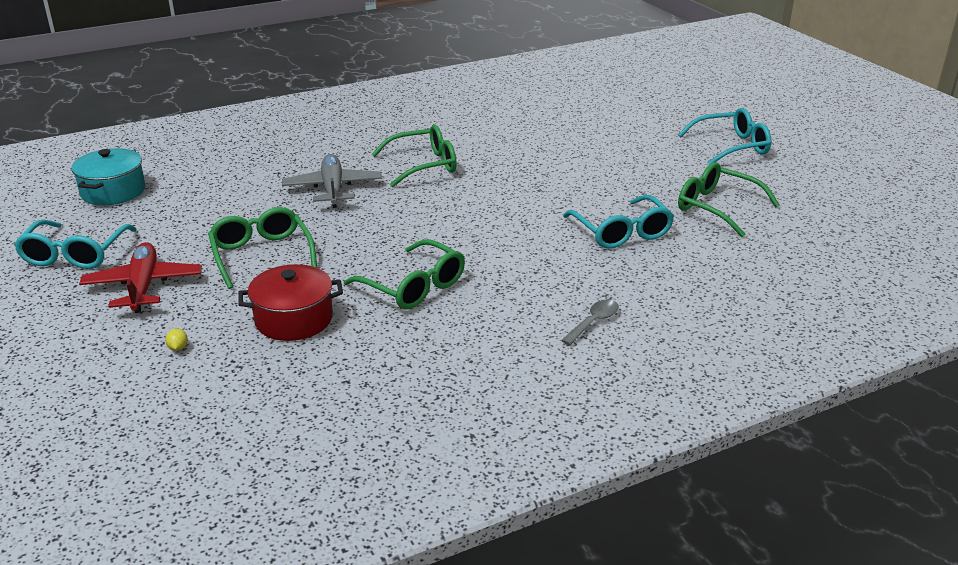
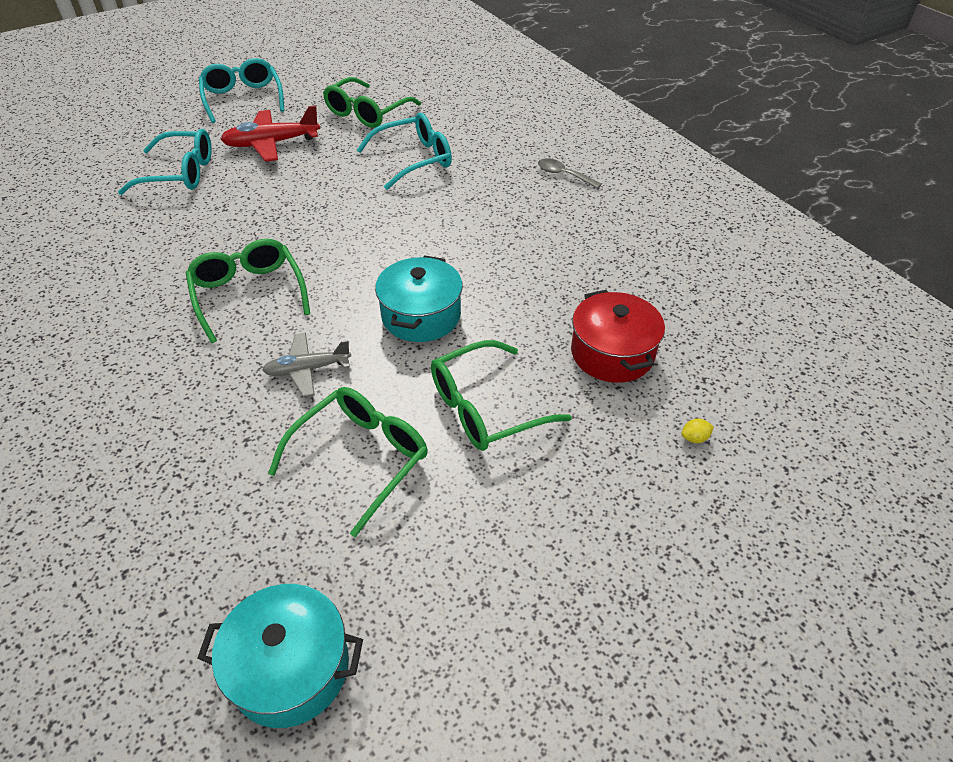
camera: 95 degrees left, 15 degrees up
(75, 254) = (513, 642): turquoise glasses -> turquoise glasses (180, 173)
(143, 286) = (581, 514): red plane -> red plane (271, 143)
(333, 189) = (307, 369): grey plane -> grey plane, size x0.65
(376, 231) = (421, 315): none -> turquoise pot
(413, 287) = (531, 276): green glasses -> green glasses (361, 458)

